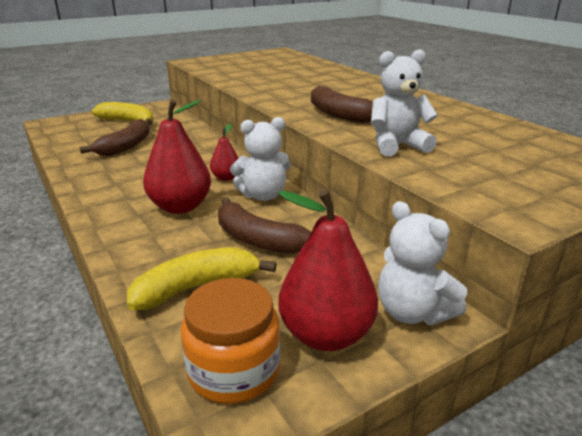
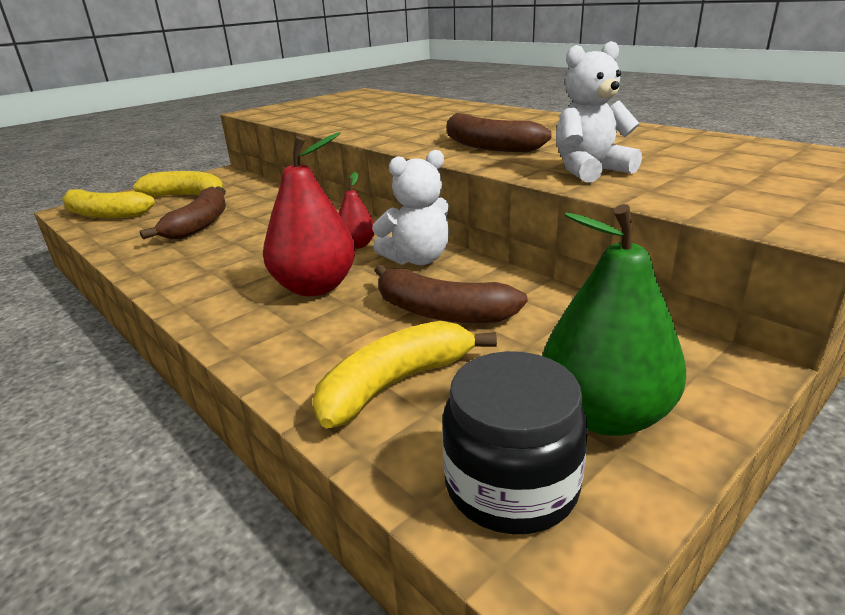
camera: 10 degrees left, 0 degrees up
(67, 129) = (105, 214): none -> yellow banana
(234, 370) = (511, 485): orange jar -> black jar
(326, 334) = (604, 415): red pear -> green pear
(412, 312) = (693, 368): white teddy bear -> none

